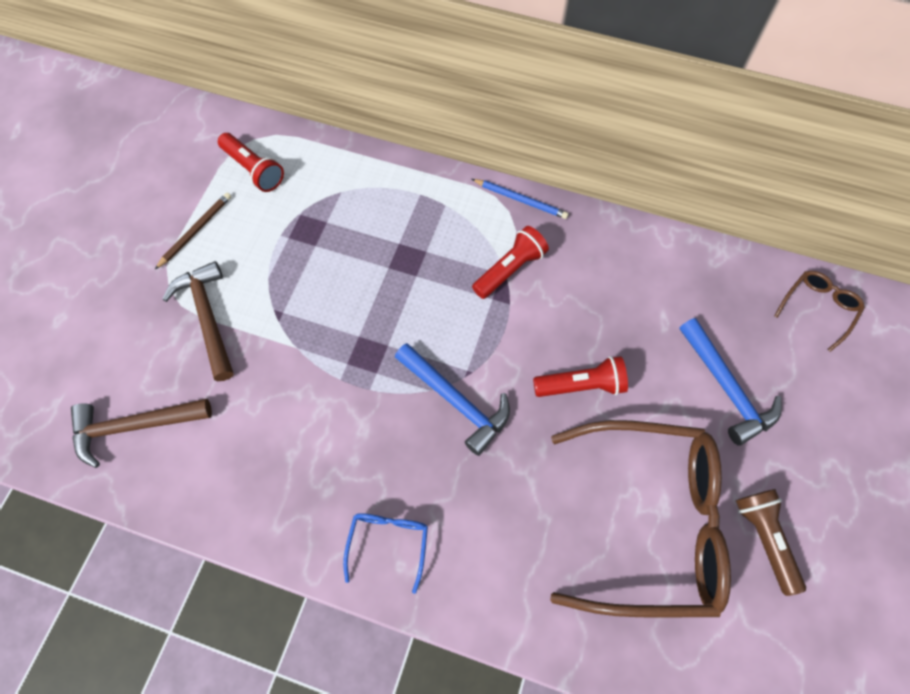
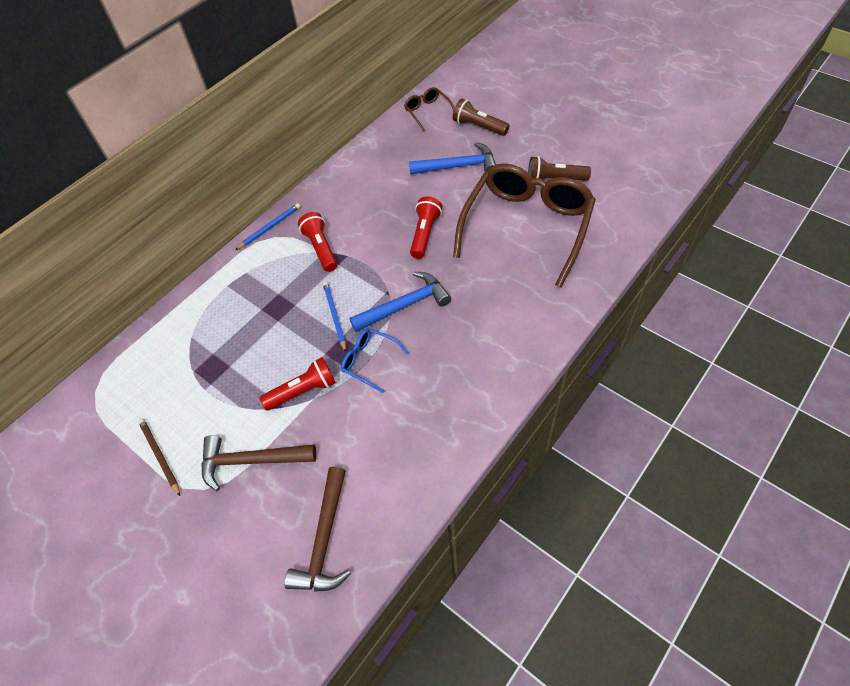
camera: 65 degrees left, 10 degrees down
(254, 170) = (127, 397): red flashlight -> red flashlight (303, 391)
(388, 543) = (491, 371): blue glasses -> blue glasses (369, 361)
(413, 326) = (334, 316): none -> blue pencil
(823, 391) = (478, 126): none -> brown flashlight

